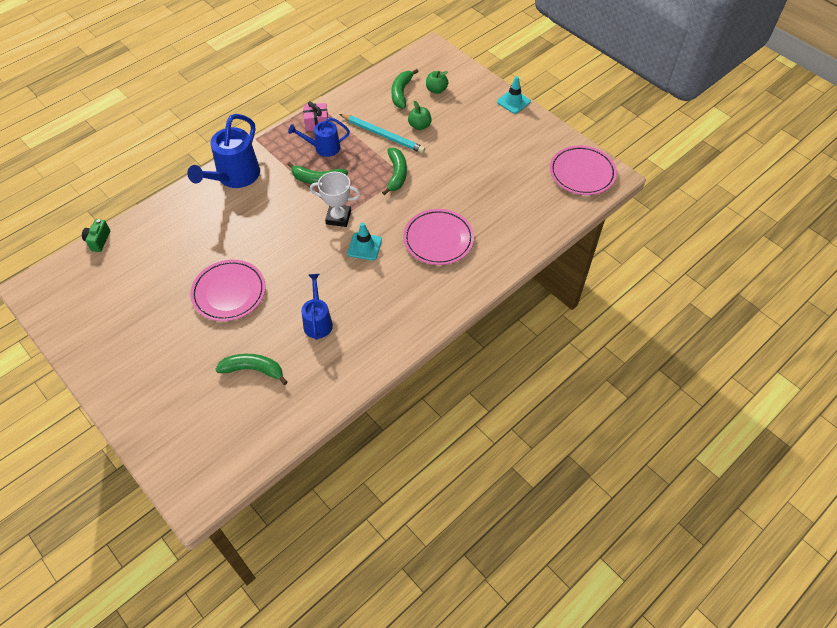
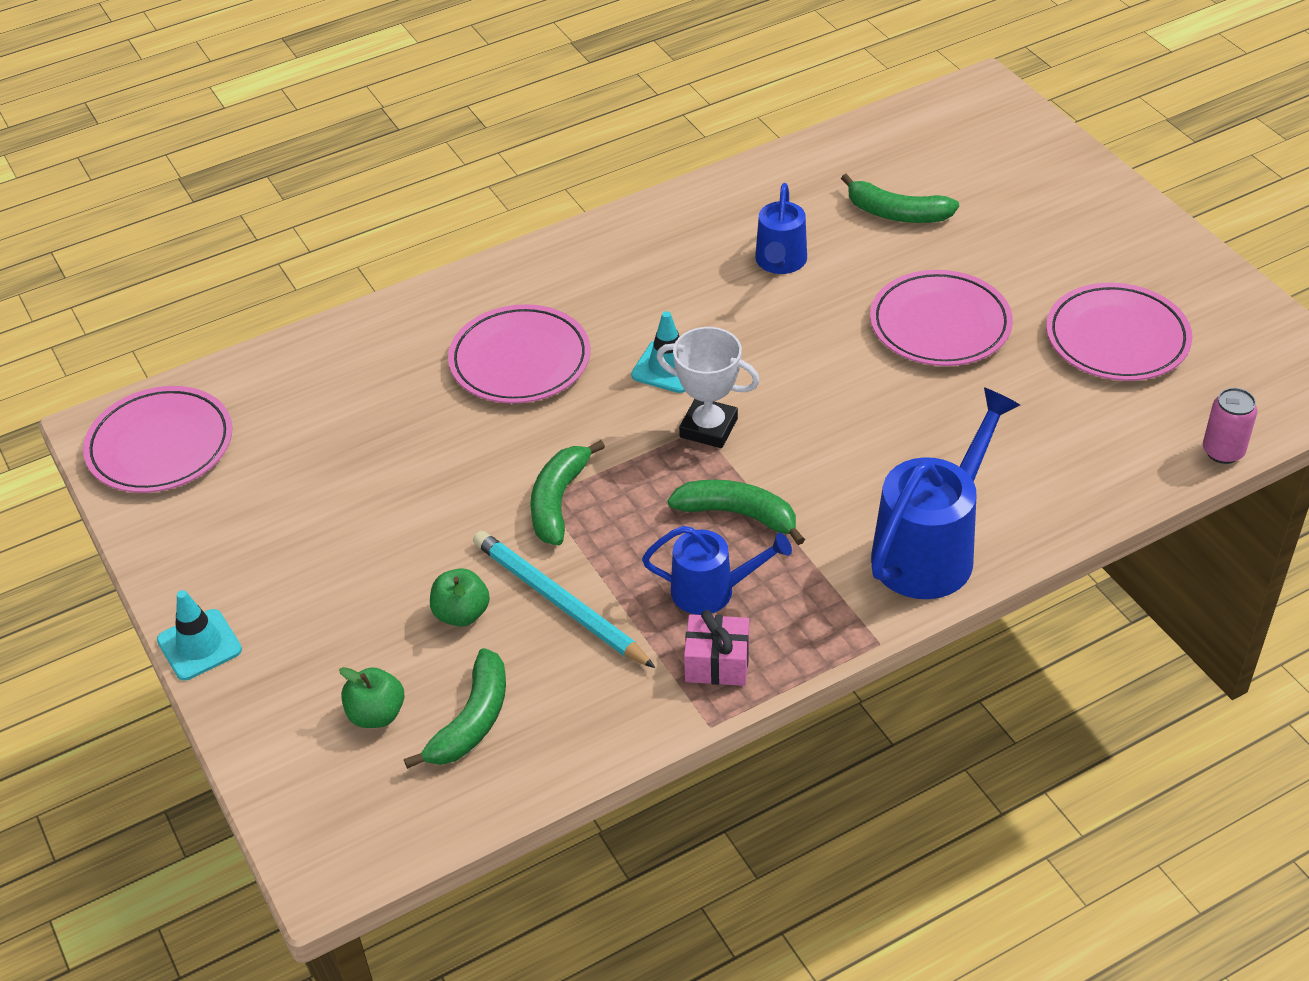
camera: 165 degrees left, 10 degrees down
(98, 240) = (1223, 451): green camera -> pink can
(137, 298) = (1117, 338): none -> pink plate

